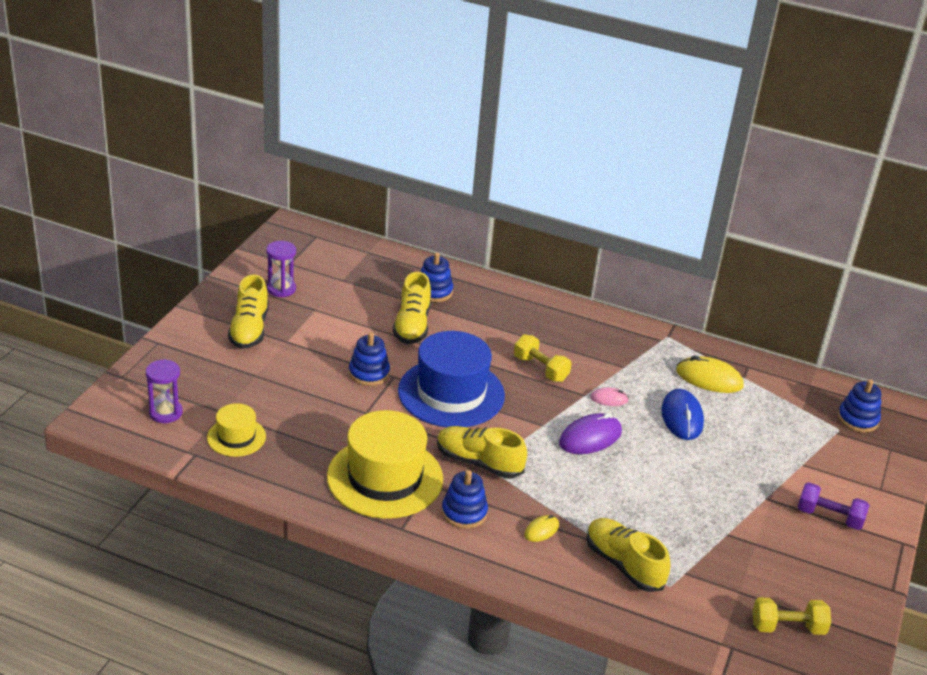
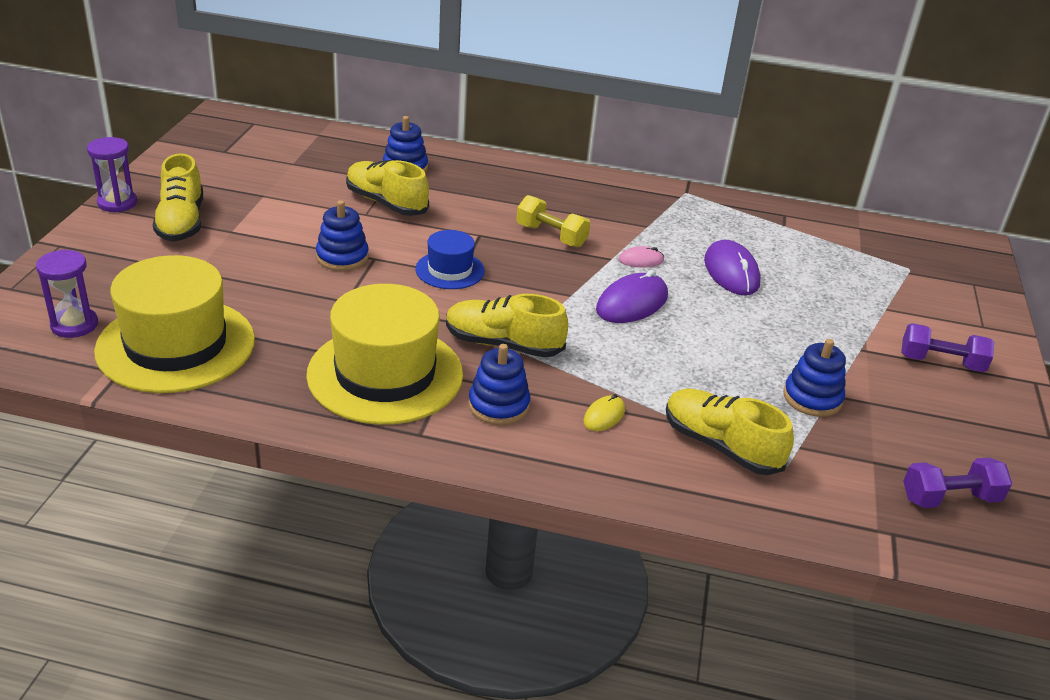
camera: 10 degrees left, 0 degrees up
(236, 437) = (176, 345): yellow hat -> yellow hat, size x1.95
(281, 289) = (217, 177): purple hourglass -> purple hourglass (117, 203)
(412, 325) = (386, 203): yellow shoe -> yellow shoe turned 135 degrees clockwise
(451, 393) = (450, 270): blue hat -> blue hat, size x0.51
(682, 417) = (731, 272): blue mouse -> purple mouse
(709, 378) = (747, 230): yellow mouse -> none
(787, 627) = (950, 498): yellow dumbbell -> purple dumbbell
(857, 419) = (925, 257): blue stacking toy -> blue stacking toy (812, 398)

